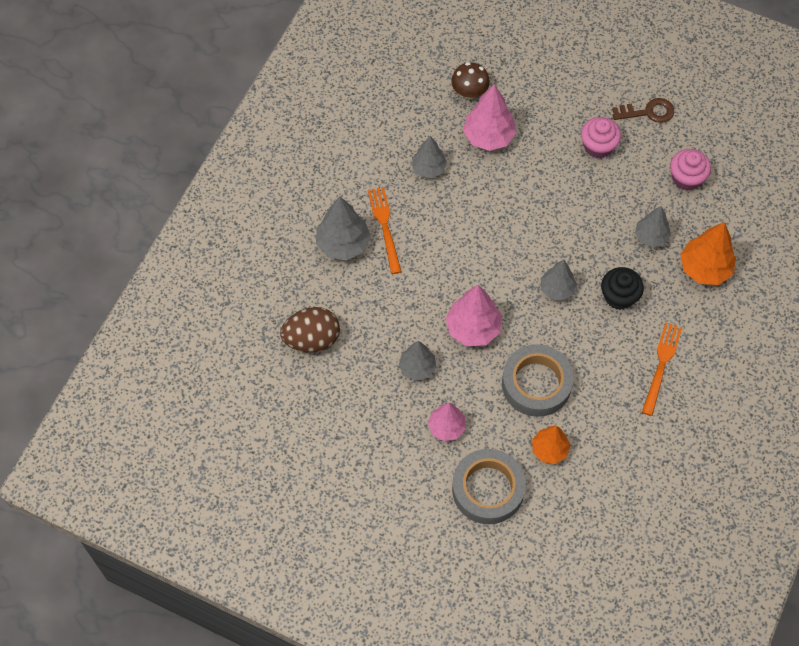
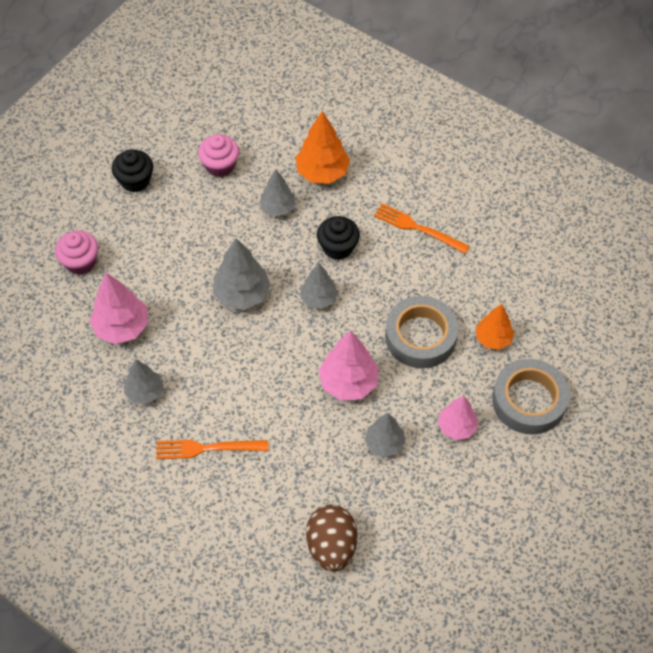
camera: 80 degrees left, 5 degrees down
(343, 244) = (218, 495): grey tree -> grey tree (242, 294)
(469, 92) = (59, 335): brown mushroom -> none
(598, 146) = (163, 231): pink cupcake -> pink cupcake (80, 262)
(648, 112) = (135, 180): brown key -> black cupcake

